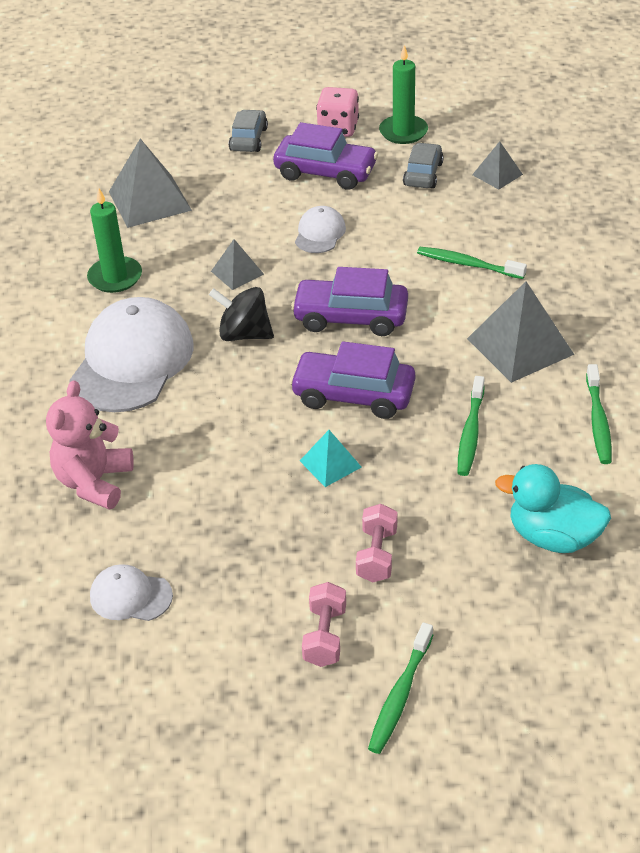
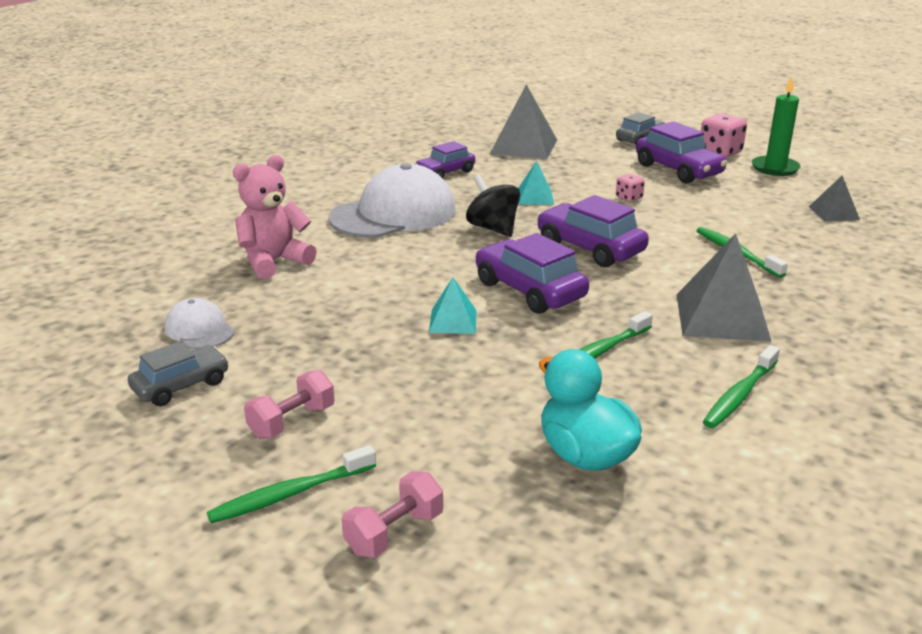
camera: 35 degrees right, 15 degrees down
(115, 277) = (445, 172): green candle -> purple car
(237, 272) = (535, 197): grey pyramid -> turquoise pyramid
(320, 233) = (629, 198): white cap -> pink dice
(377, 555) = (408, 391): pink dumbbell -> pink dumbbell (394, 532)
(423, 174) = (762, 193): grey car -> grey car (181, 385)

